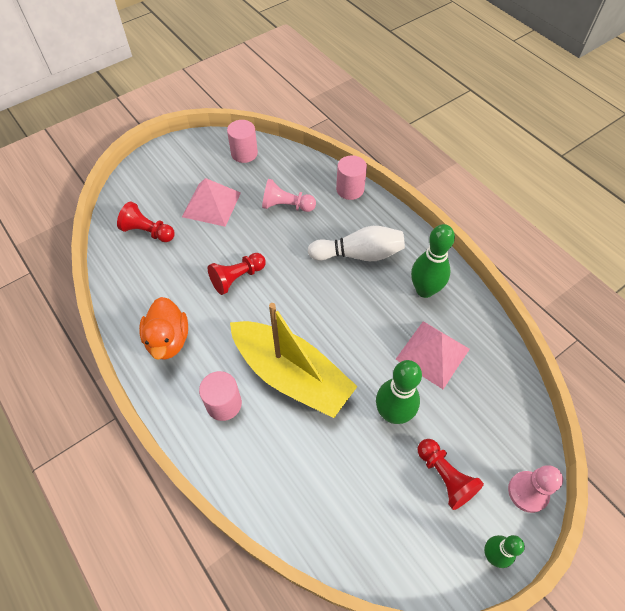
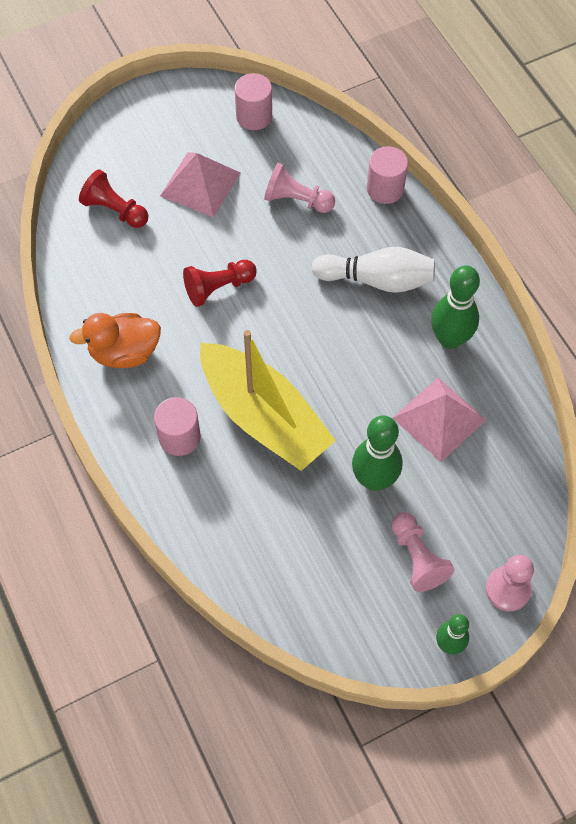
camera: 10 degrees right, 5 degrees up
(168, 340) = (124, 352): orange duck -> orange duck turned 75 degrees clockwise
(445, 477) = (417, 558): red pawn -> pink pawn

